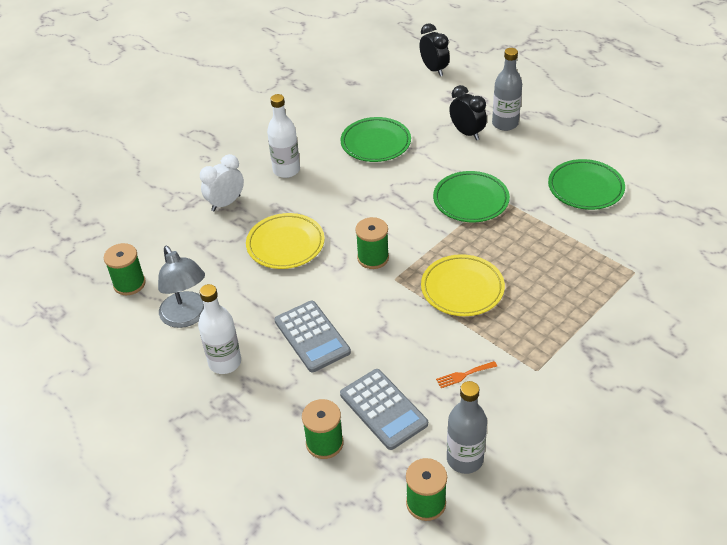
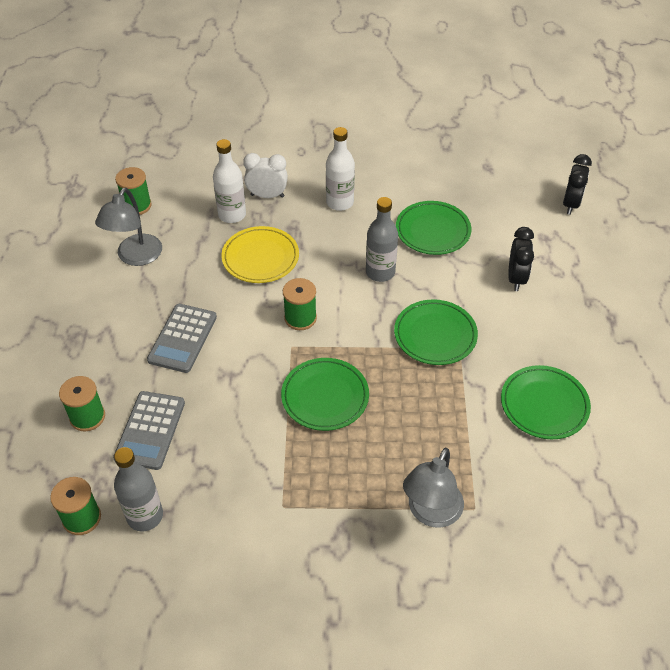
camera: 45 degrees right, 5 degrees up
(225, 362) = (112, 307): white bottle -> white bottle (232, 215)
(462, 289) = (325, 397): yellow plate -> green plate
(464, 375) = (231, 459): orange fork -> none
(505, 124) = (560, 295): grey bottle -> grey bottle (380, 272)
(618, 295) = (431, 513): none -> grey lamp

